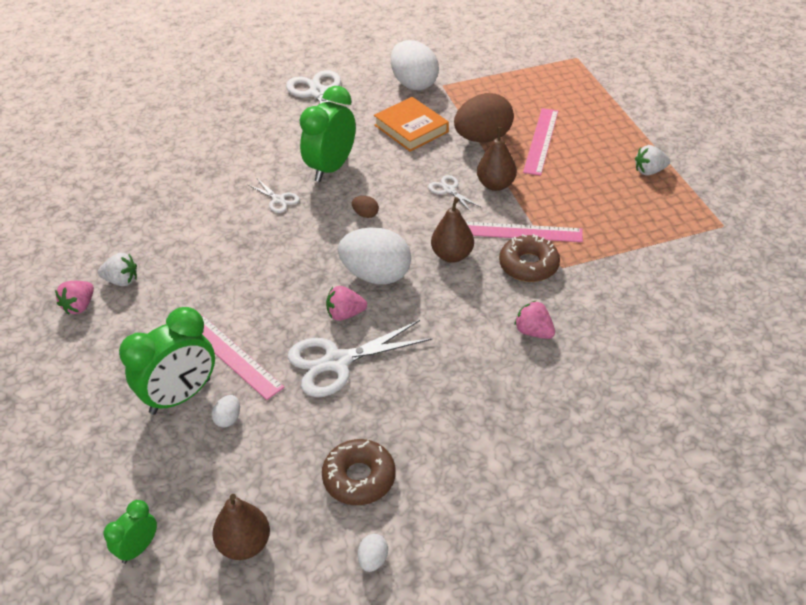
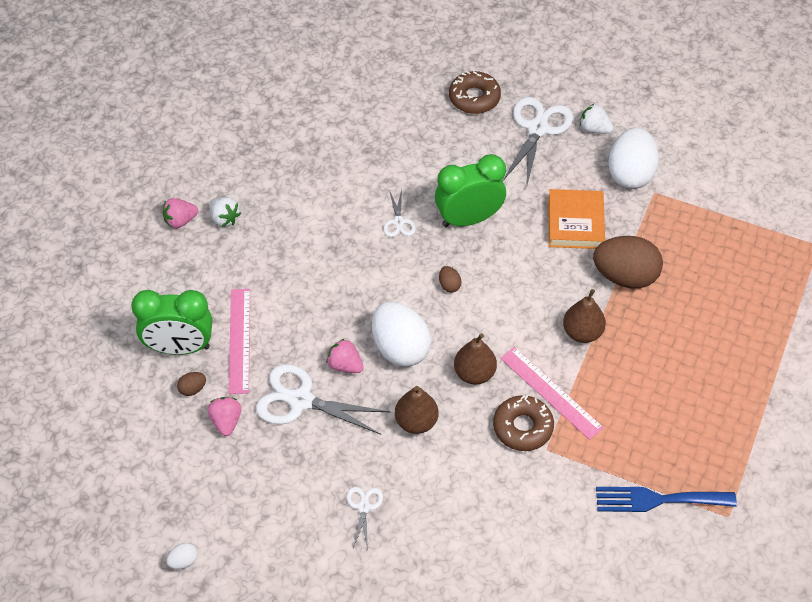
camera: 40 degrees right, 10 degrees up
(138, 548) = (64, 439): green clock -> none
(228, 419) = (192, 389): white egg -> brown egg
(244, 544) = (122, 487): brown pear -> brown pear (416, 422)
(359, 478) = (230, 499): brown donut -> brown donut (474, 98)
(448, 190) = (539, 309): white scissors -> white scissors (364, 507)
(533, 332) = (461, 486): pink strawberry -> pink strawberry (226, 421)
(541, 141) = (672, 315): pink ruler -> none
(649, 171) = (731, 416): white strawberry -> white strawberry (594, 129)
(671, 246) = (658, 500): none -> blue fork

